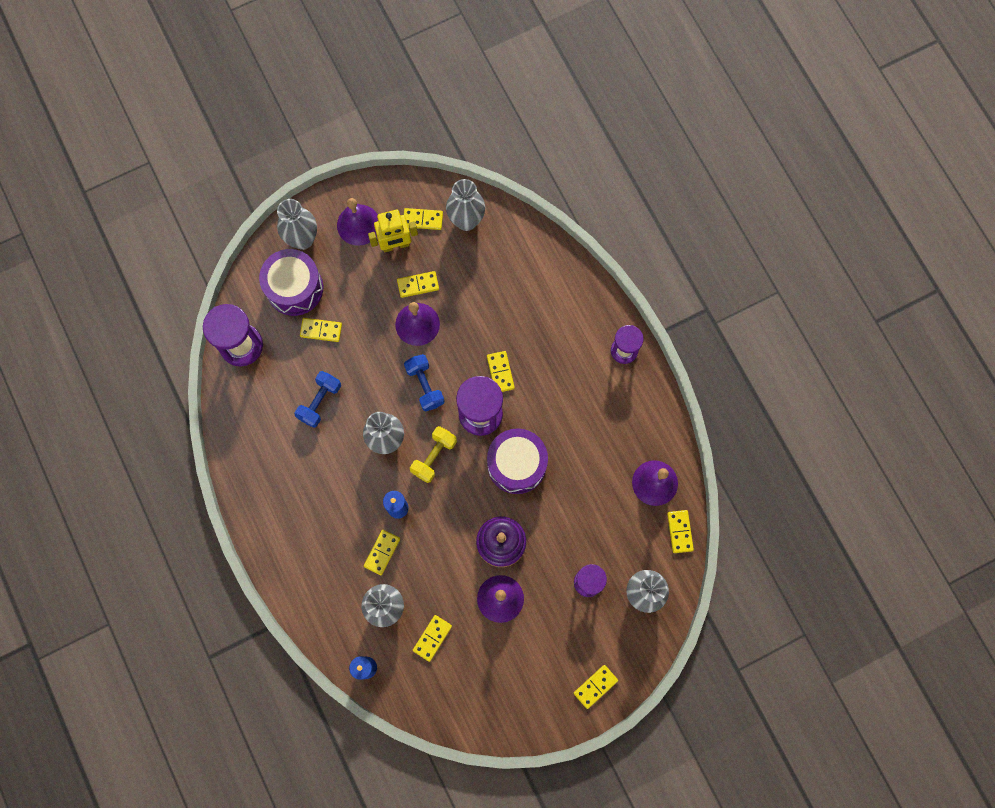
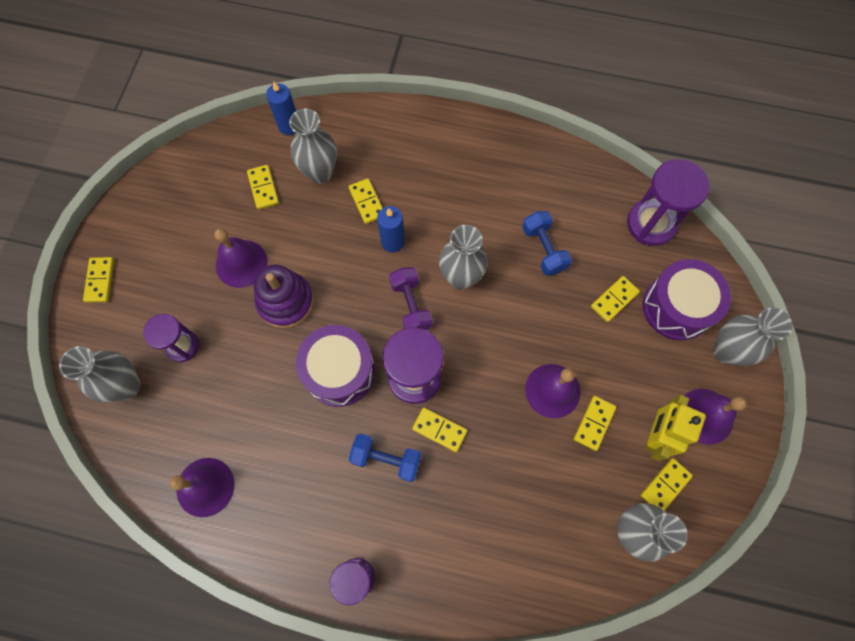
camera: 130 degrees right, 5 degrees down
(425, 386) = (484, 349): blue dumbbell -> blue dumbbell (386, 459)
(434, 456) = (411, 305): yellow dumbbell -> purple dumbbell
(679, 531) = (142, 469): yellow domino -> none

